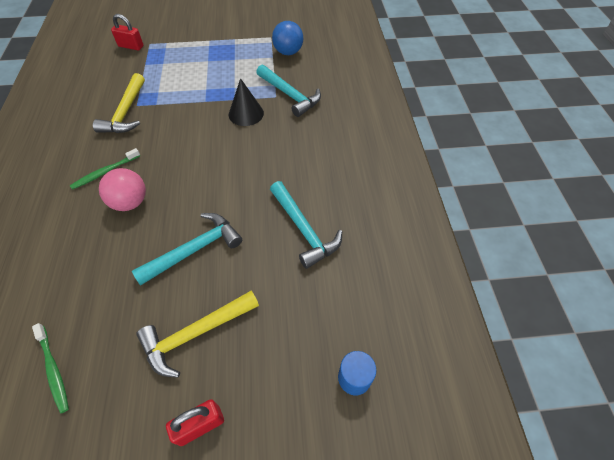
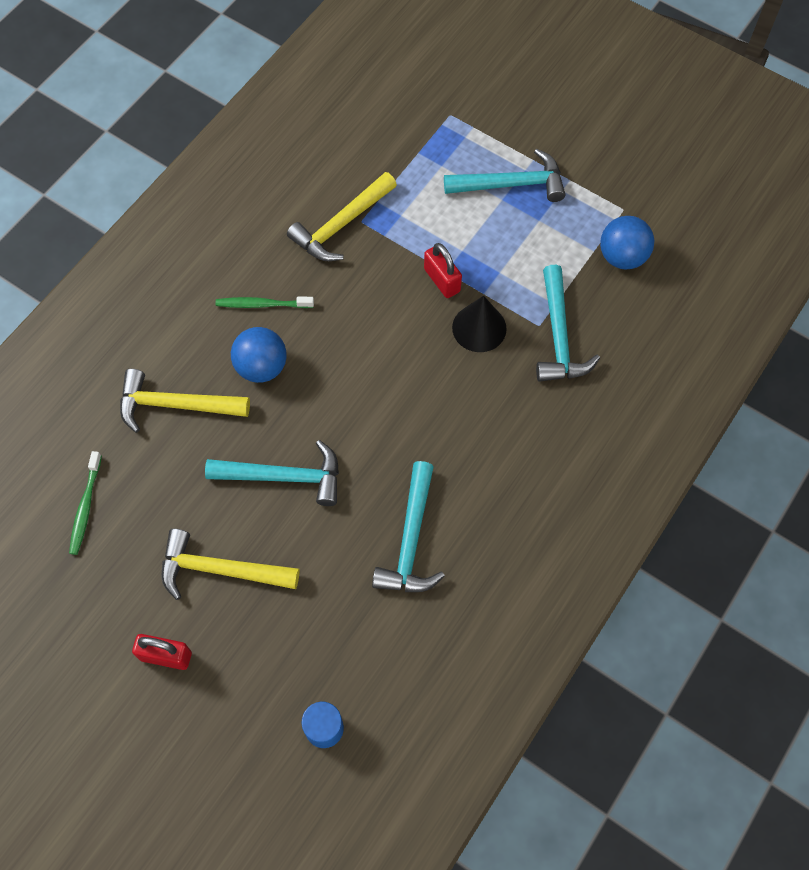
camera: 40 degrees right, 10 degrees up
(83, 259) = (175, 405): none -> yellow hammer
(130, 202) = (261, 367): pink ball -> blue ball
(131, 46) = (423, 105): red padlock -> red padlock (442, 280)
(207, 53) = (512, 184): none -> turquoise hammer

